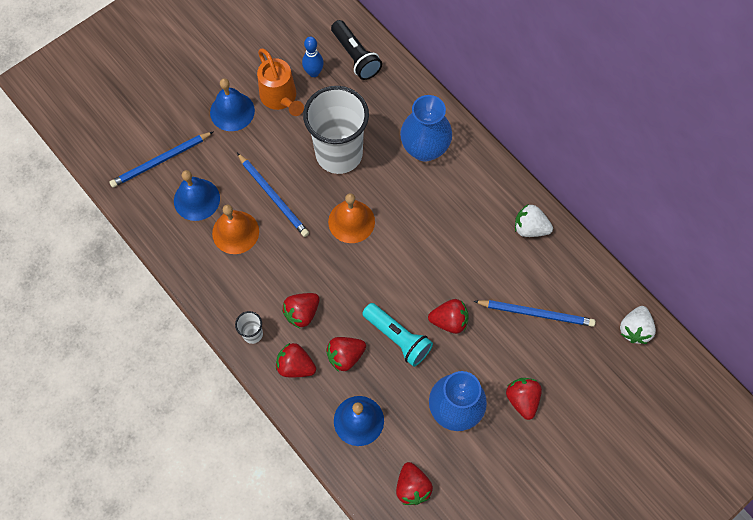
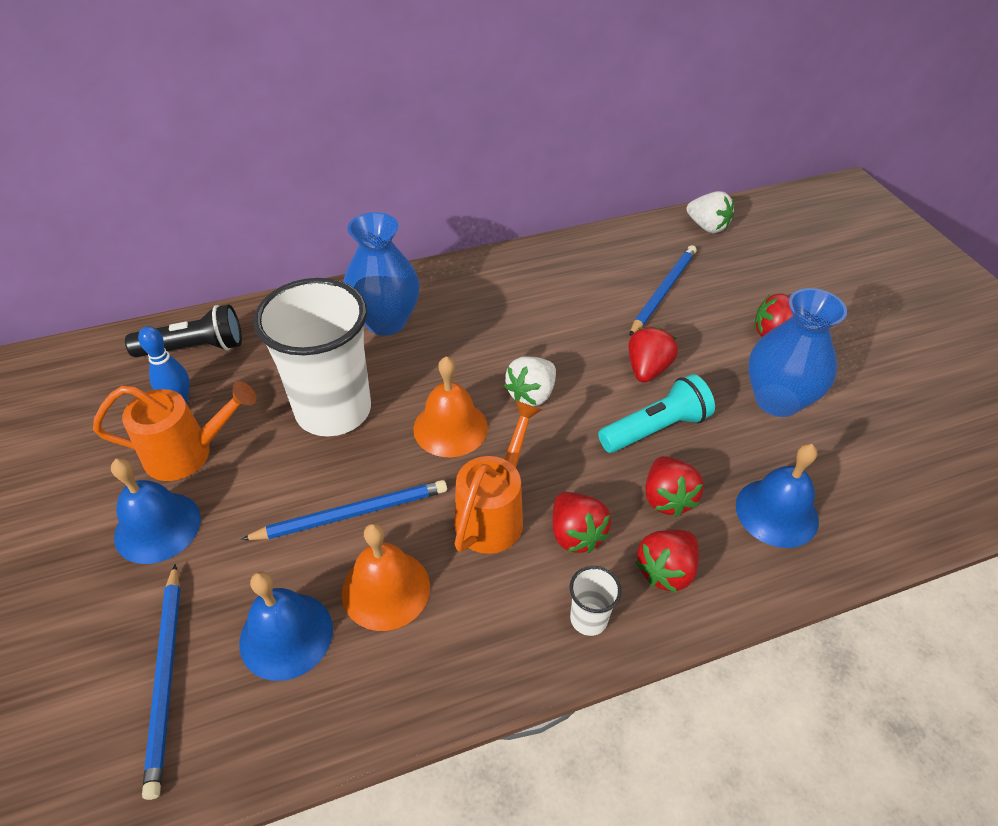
camera: 70 degrees left, 20 degrees down
(300, 267) = (494, 513): none -> orange watering can
(412, 487) = (890, 478): red strawberry -> none
(530, 228) = (549, 265): white strawberry -> white strawberry (531, 394)

